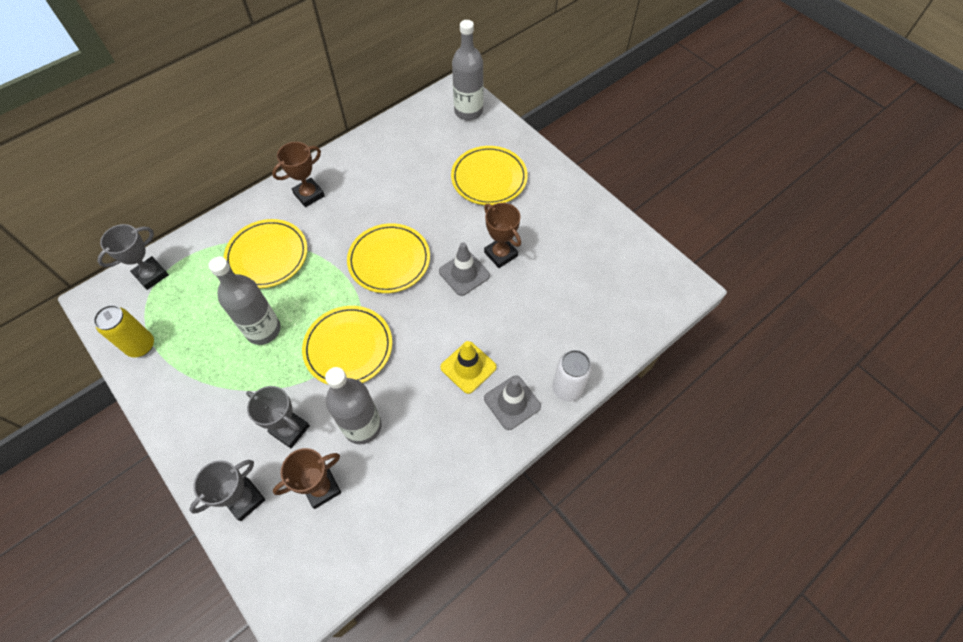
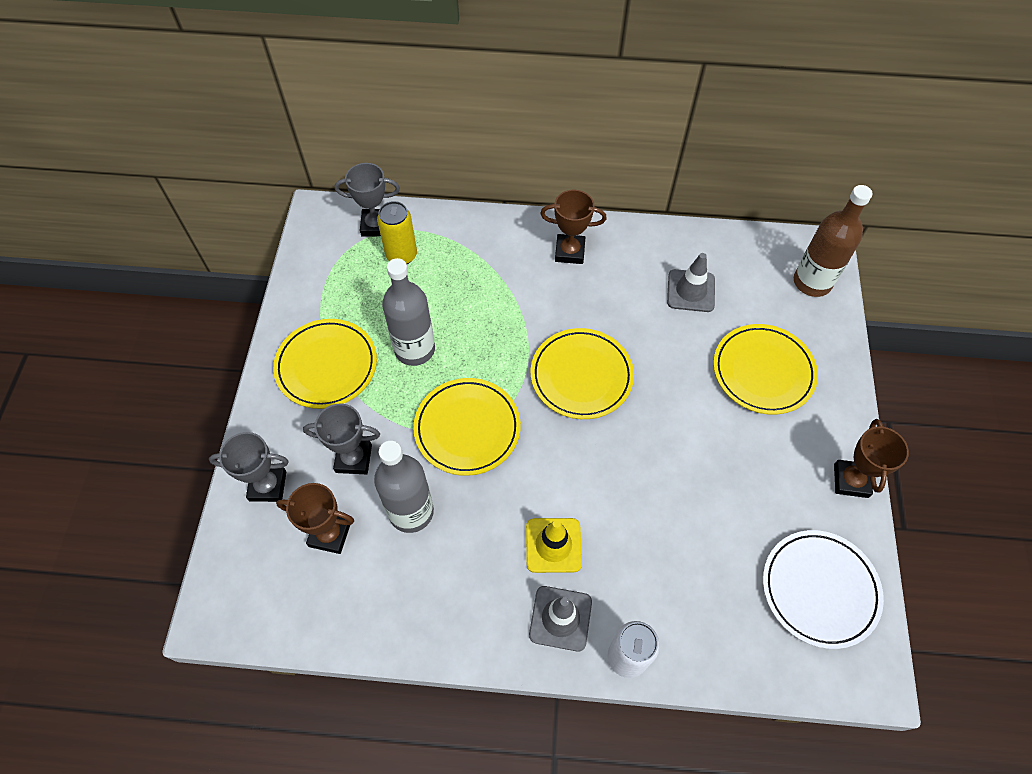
camera: 45 degrees right, 0 degrees up
(141, 346) = (314, 282): yellow can -> yellow can (401, 255)
(267, 256) = (480, 283): yellow plate -> yellow plate (326, 366)
(290, 429) = (353, 458): grey trophy -> grey trophy turned 75 degrees counterclockwise
(464, 273) = (640, 449): grey traffic cone -> grey traffic cone (691, 291)
(468, 111) = (812, 282): grey bottle -> brown bottle
(500, 254) = (696, 461): brown trophy -> brown trophy (850, 480)
(624, 267) = (819, 589): none -> white plate

